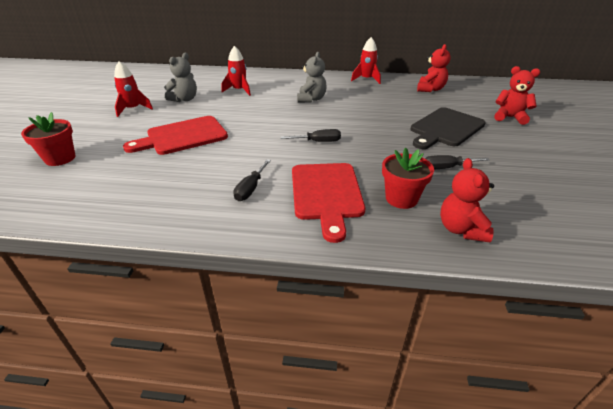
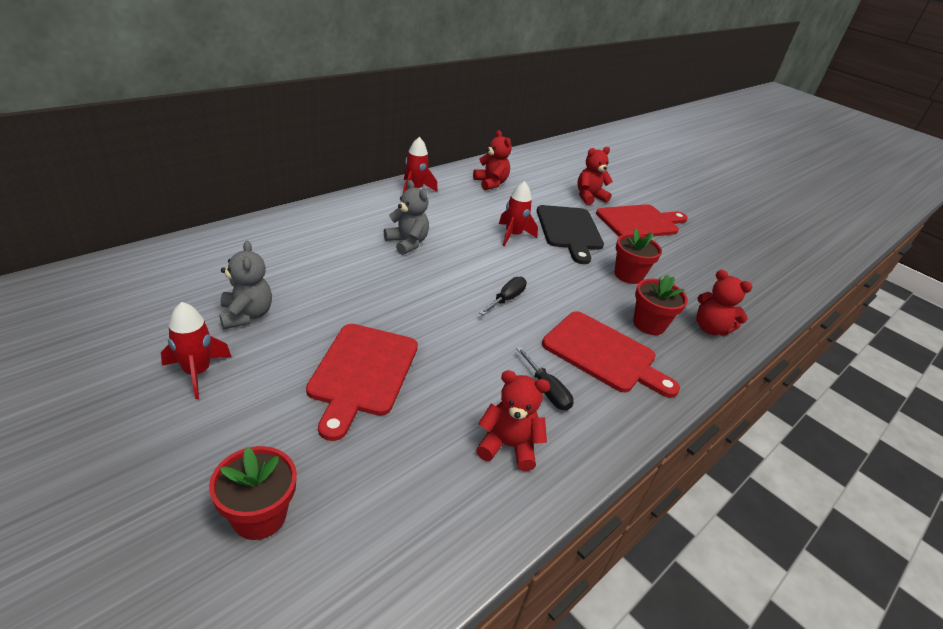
camera: 55 degrees left, 0 degrees up
(180, 196) = (508, 446): none -> red teddy bear
(239, 90) = (298, 265): red rocket -> red rocket (513, 235)
(446, 168) = (628, 275): black screwdriver -> red flower pot
(535, 145) = (640, 222): none -> red cutting board

